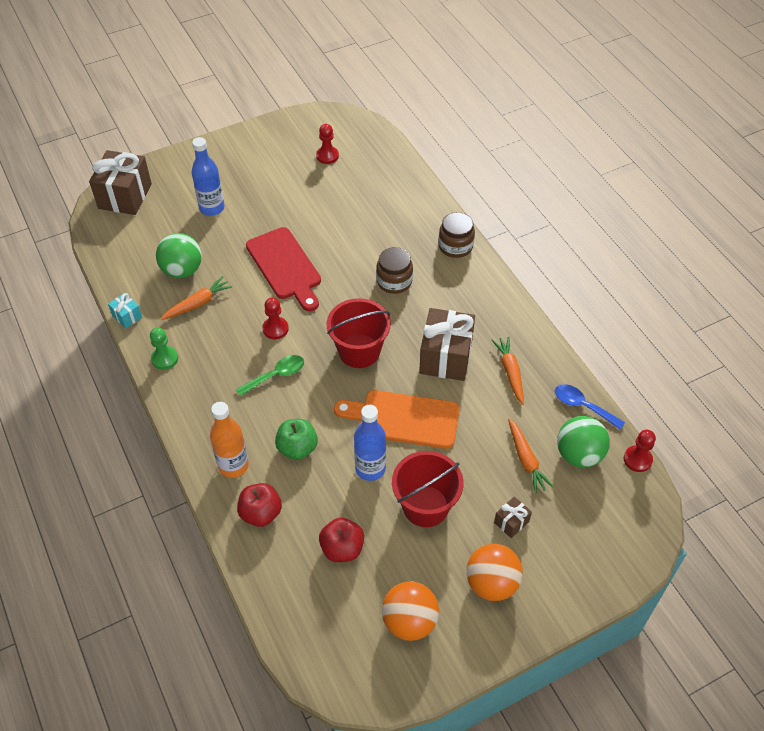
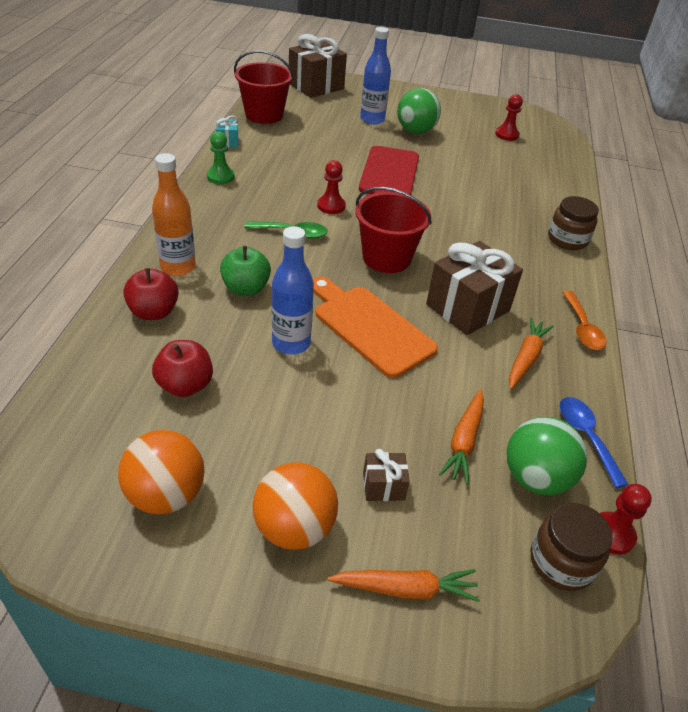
camera: 35 degrees right, 10 degrees down
(182, 270) = (303, 139): green ball -> green ball (415, 131)
(198, 303) = (289, 161): orange carrot -> orange carrot (405, 589)
(394, 281) = (477, 232): brown jar -> brown jar (561, 562)
(425, 506) = (307, 407): red bucket -> red bucket (264, 115)
(522, 323) = (582, 328): none -> orange spoon

